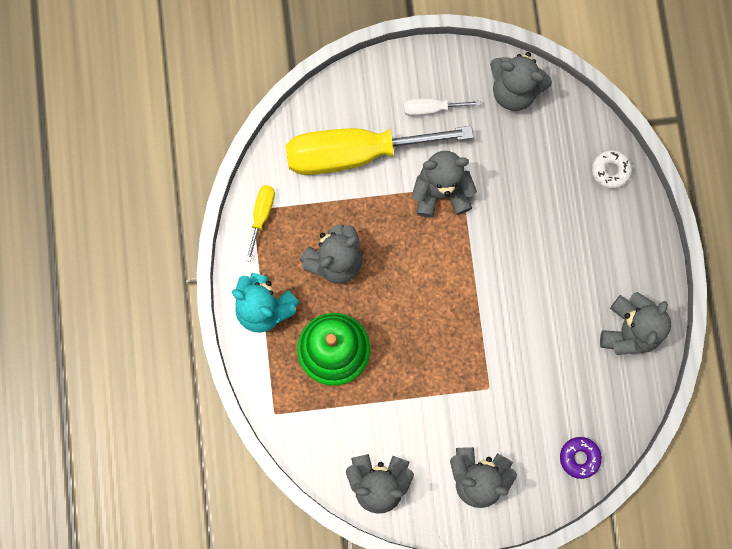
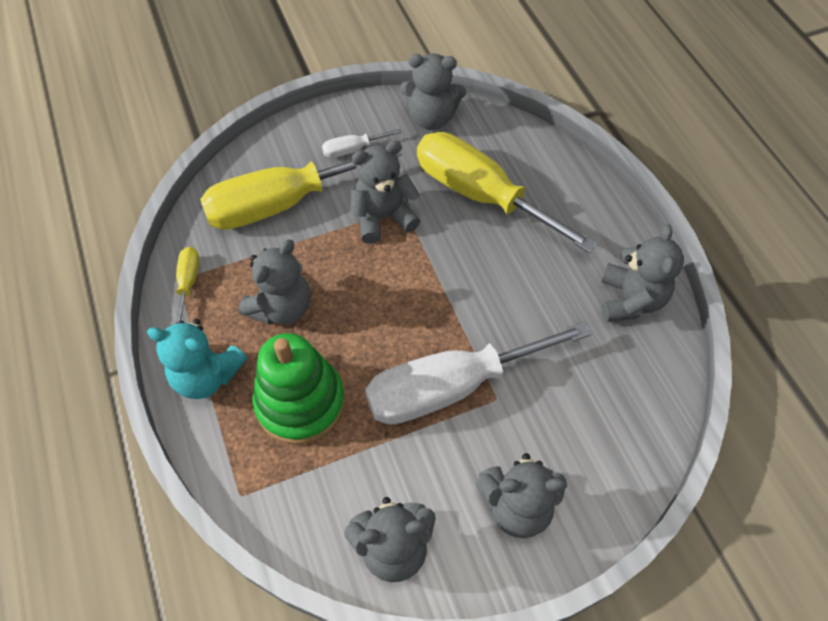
camera: 15 degrees left, 20 degrees down
(455, 368) = (451, 387): none -> white screwdriver
(534, 190) = (480, 195): none -> yellow screwdriver
(579, 457) = (630, 450): purple donut -> none
(610, 171) = (551, 162): white donut -> none

